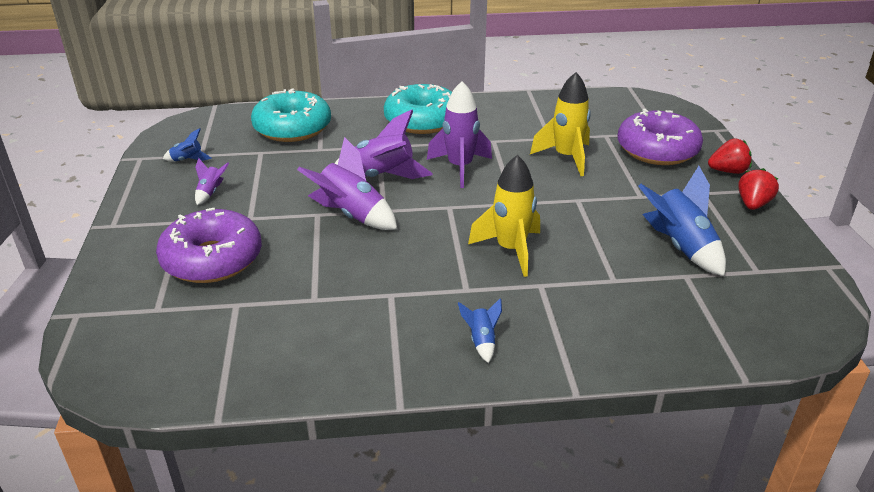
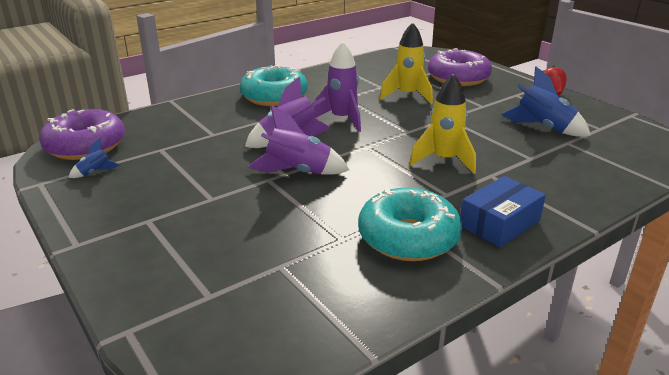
camera: 30 degrees left, 5 degrees down
(210, 193) = (150, 191): purple rocket -> none
(212, 259) = (214, 239): purple donut -> purple donut (85, 146)
(292, 128) = (169, 125): turquoise donut -> turquoise donut (408, 237)
(481, 341) = (499, 223): blue rocket -> blue box
(728, 171) = (514, 80): red strawberry -> none

